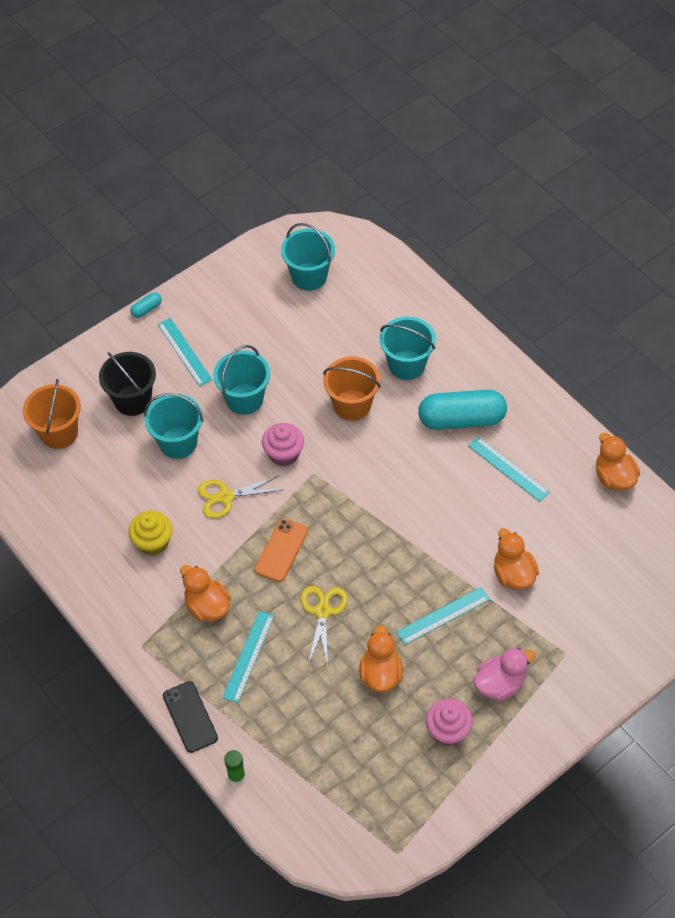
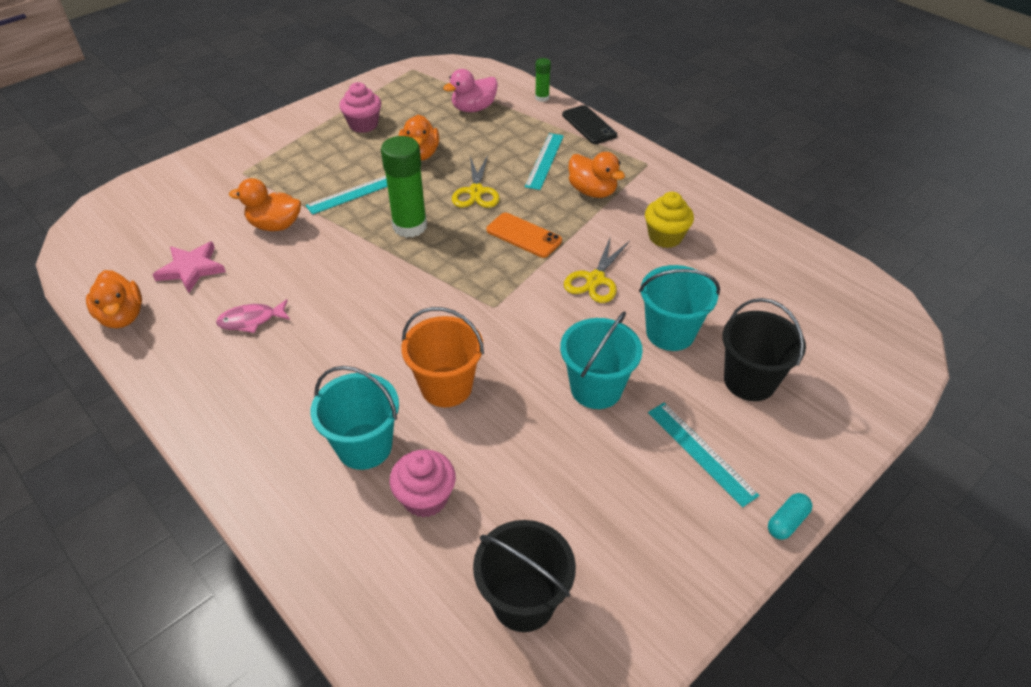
camera: 175 degrees right, 10 degrees down
(59, 433) = (827, 338): orange bucket -> none
(226, 497) = (595, 279): yellow scissors -> yellow scissors turned 135 degrees clockwise
(281, 550) = (523, 235): orange phone -> orange phone turned 75 degrees counterclockwise
(283, 454) = (533, 325): pink cupcake -> pink cupcake (425, 498)
(309, 276) = (523, 601): turquoise bucket -> black bucket
(386, 567) = (410, 226): none -> green glue stick
(461, 419) = (298, 374): turquoise capsule -> none
(500, 684) = (310, 152): pink duck -> pink duck (473, 108)
(508, 469) = (251, 320): turquoise ruler -> pink fish
(513, 574) = (275, 225): orange duck -> orange duck turned 120 degrees clockwise
(574, 525) = (191, 269): none -> pink star

